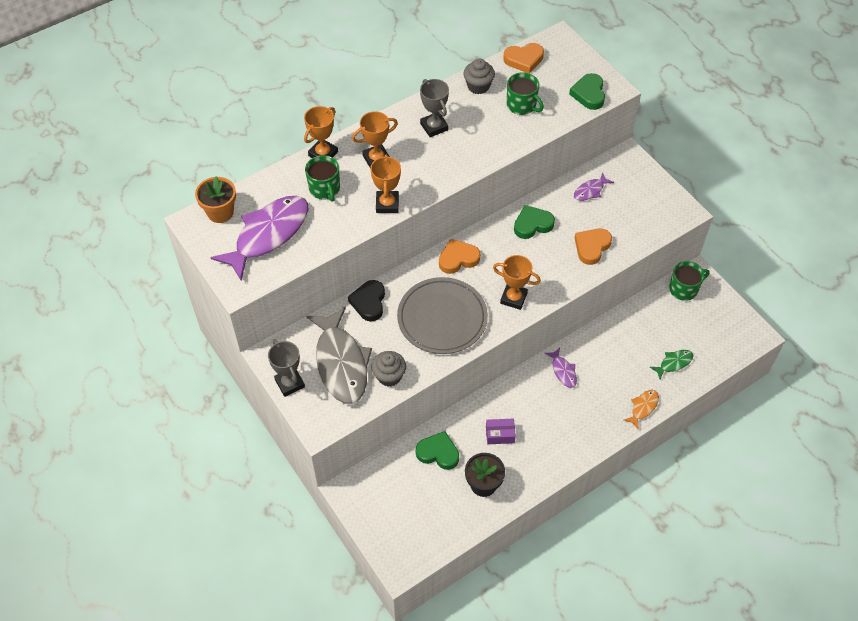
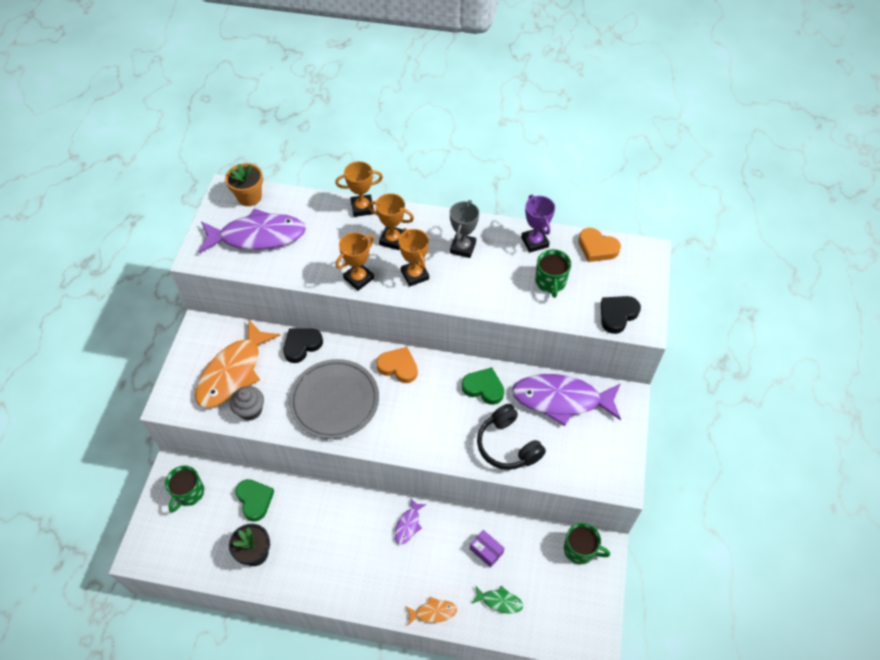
camera: 45 degrees right, 0 degrees up
(290, 383) = (188, 357): grey trophy -> none
(325, 189) = (332, 233): green mug -> green mug (189, 493)
(341, 363) = (233, 372): grey fish -> orange fish
(478, 86) = (534, 242): grey cupcake -> purple trophy
(500, 435) = (309, 528): purple box -> purple box (486, 551)
(513, 298) = (401, 431): orange trophy -> orange trophy (415, 275)
(589, 94) = (617, 315): green heart -> black heart
(590, 191) = (561, 399): purple fish -> purple fish, size x2.24
(592, 247) = (508, 445): orange heart -> black headphones

